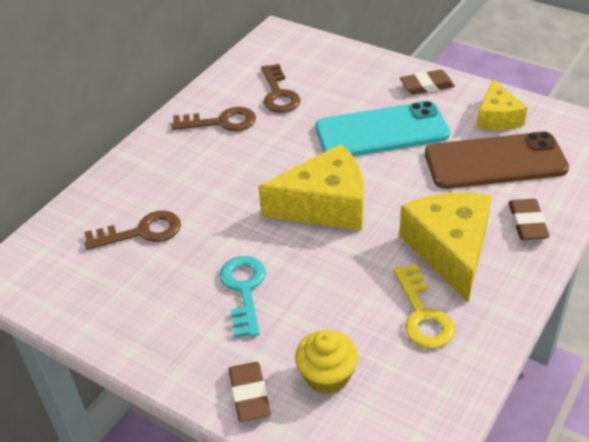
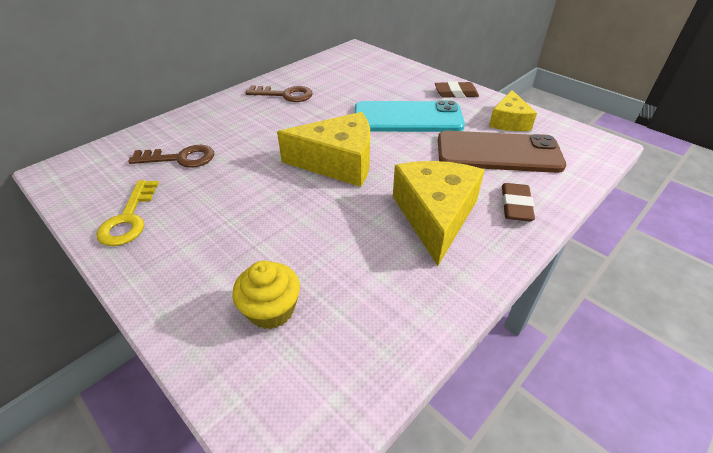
camera: 10 degrees right, 0 degrees up
(244, 290) = (236, 217): turquoise key -> none
(249, 394) = (189, 312): brown eraser -> none
(278, 94) = (337, 83): brown key -> none
(422, 314) = (389, 268): yellow key -> yellow key (129, 218)

